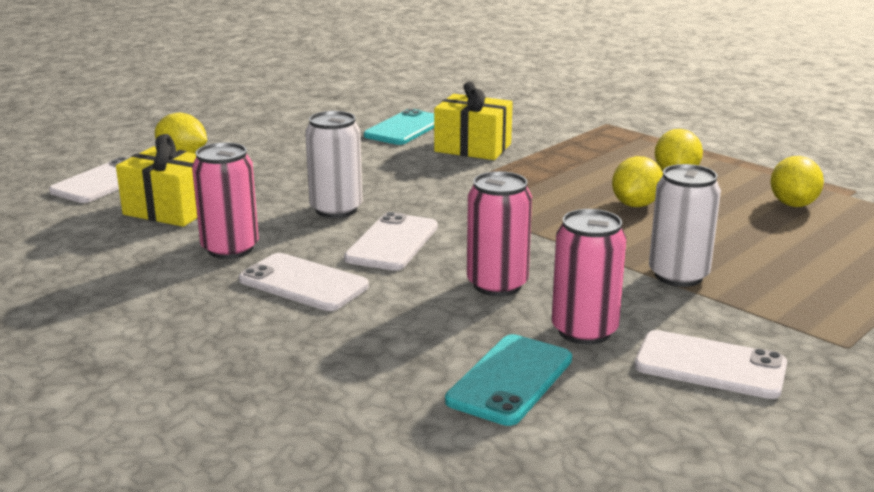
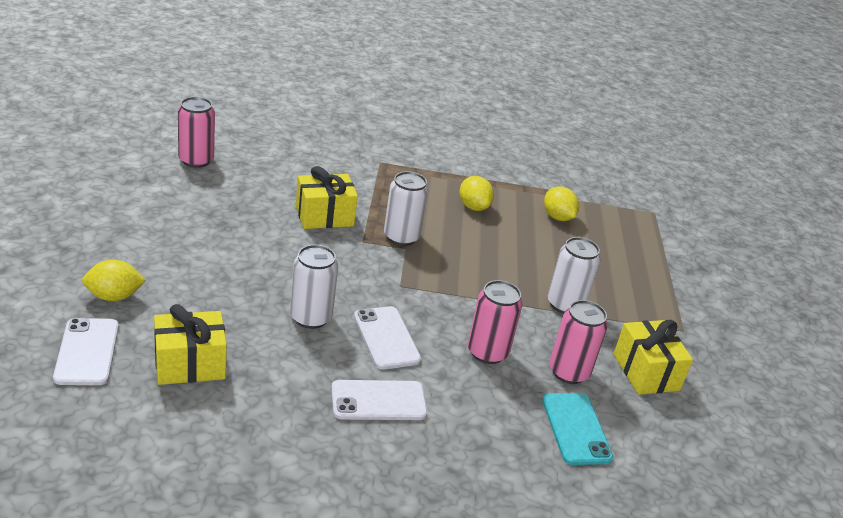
camera: 45 degrees left, 10 degrees up
(230, 249) = (289, 388): pink can -> pink can (196, 160)
(405, 128) = (251, 207): turquoise phone -> none
(539, 178) = (401, 237): none -> white can
(636, 204) = (482, 246): yellow lemon -> none
(710, 366) = (646, 372): white phone -> yellow gift

